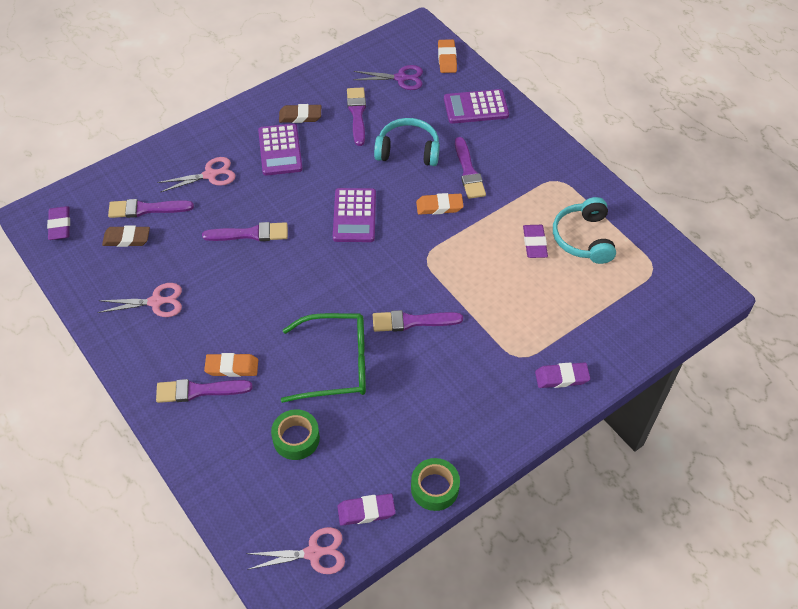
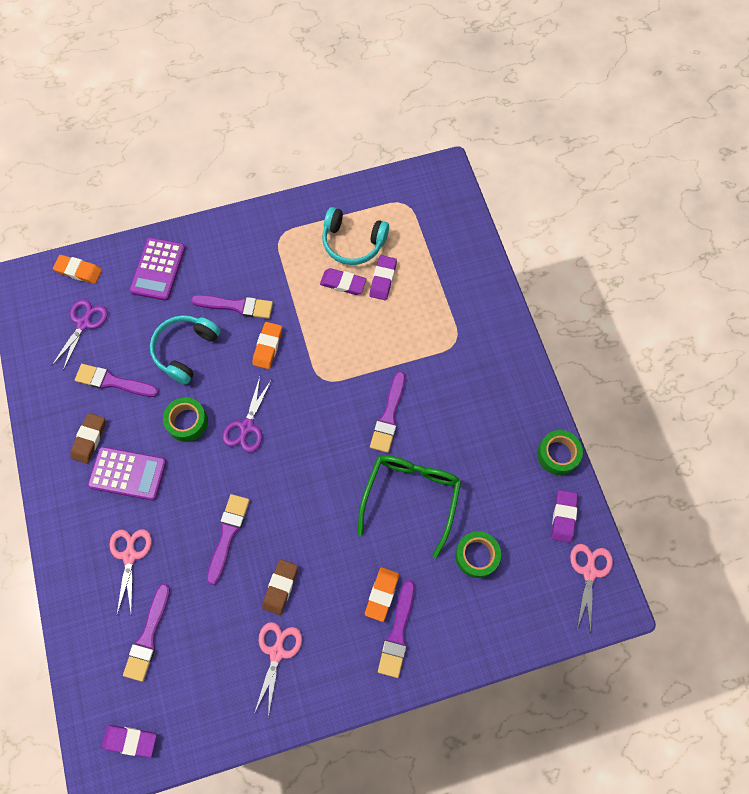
camera: 70 degrees left, 15 degrees up
(127, 239) = (181, 667): brown eraser -> brown eraser (280, 587)
(342, 173) = (187, 422): none -> green tape
(354, 216) = (246, 427): purple calculator -> purple scissors
(561, 377) = (486, 317): purple eraser -> purple eraser (383, 279)

